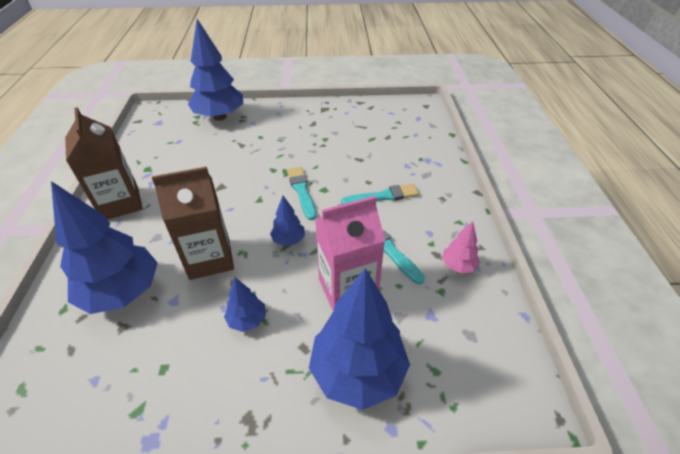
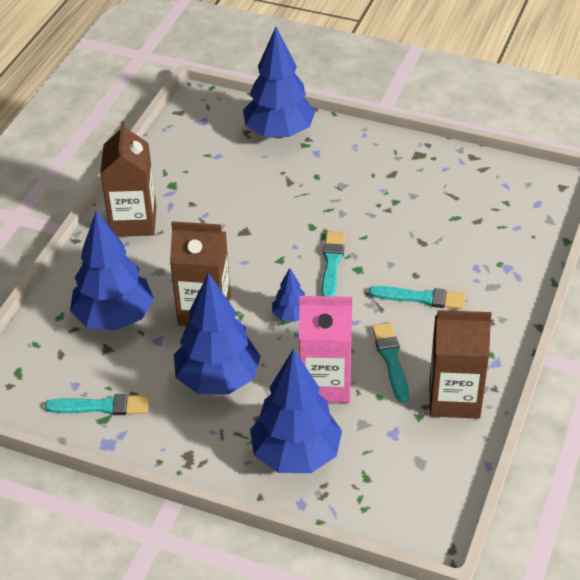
camera: 25 degrees right, 0 degrees up
(131, 395) = (102, 406): none -> turquoise brush
(247, 320) = (218, 379): blue tree -> blue tree, size x2.13
(458, 266) = (454, 398): pink tree -> brown carton

